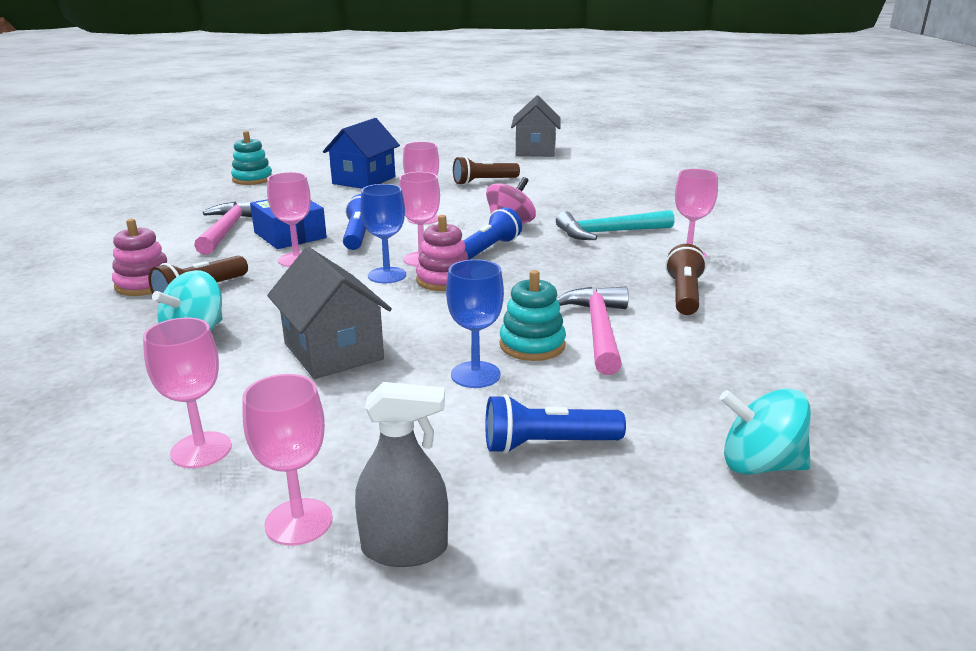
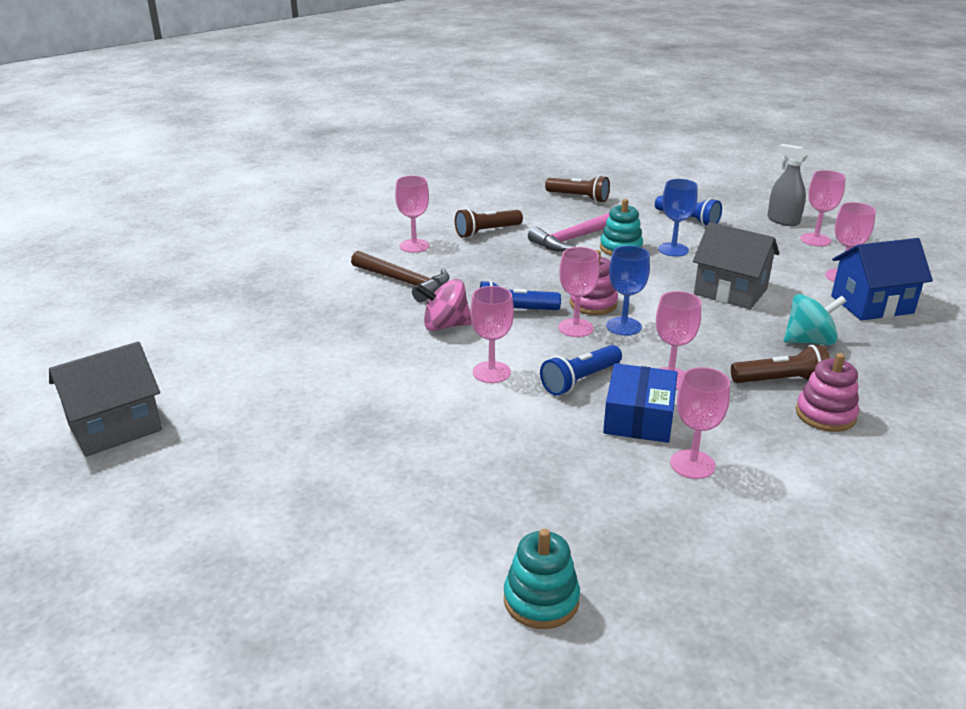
camera: 130 degrees left, 5 degrees up
(227, 230) = (692, 464): pink hammer -> pink goblet
(333, 351) = (730, 291): grey house -> grey house turned 75 degrees counterclockwise
(364, 180) = (417, 488): blue house -> blue house (872, 304)
(484, 182) = (321, 397): brown flashlight -> brown flashlight (579, 198)
(609, 233) = (404, 282): turquoise hammer -> brown hammer
(760, 465) = (625, 187): turquoise spinning top -> none

